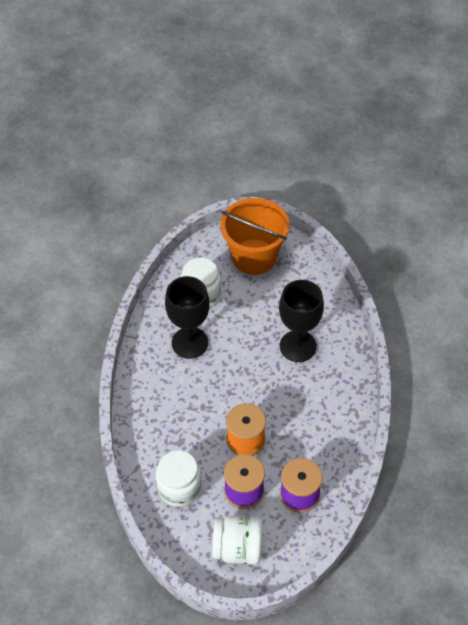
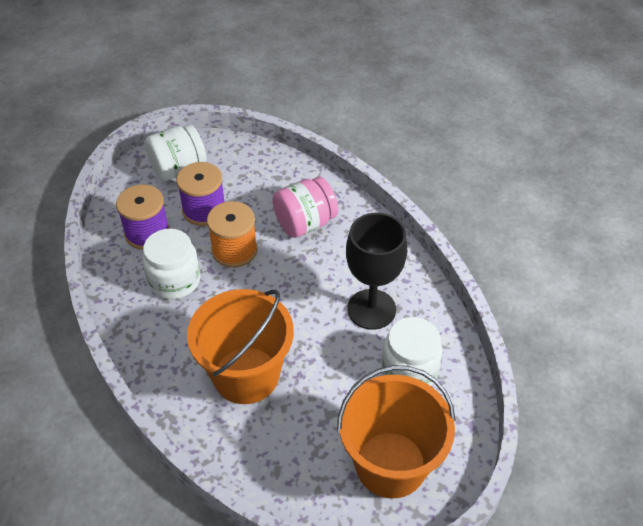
camera: 145 degrees right, 5 degrees down
(179, 432) = (305, 223): none -> pink jar
(179, 488) = (266, 183): white jar -> white jar (175, 280)
(298, 346) = (246, 375): black goblet -> orange bucket

